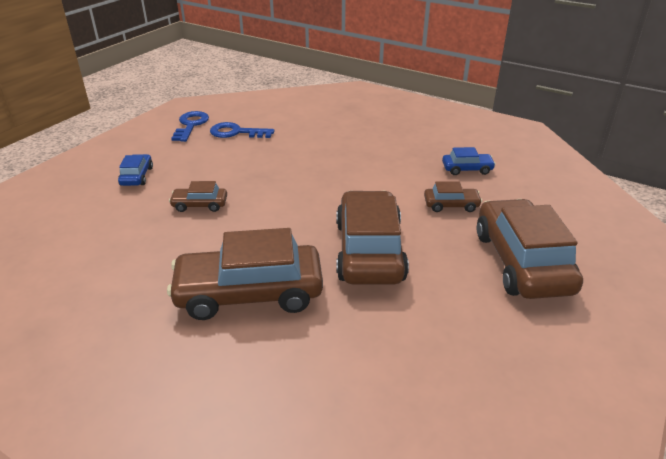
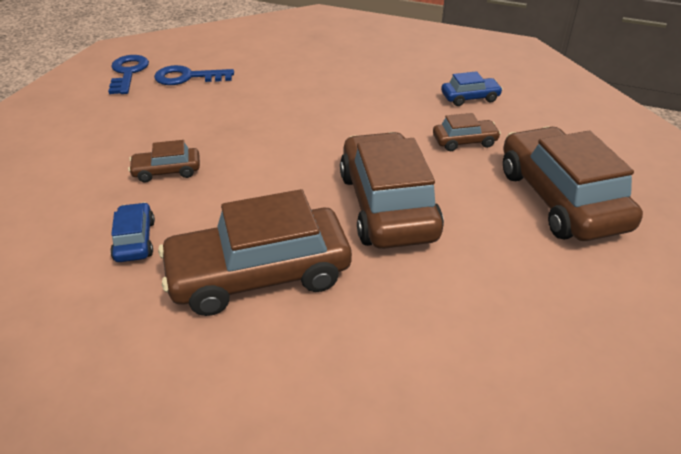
camera: 10 degrees left, 5 degrees up
(137, 176) = (76, 143): blue car -> blue car (135, 240)

